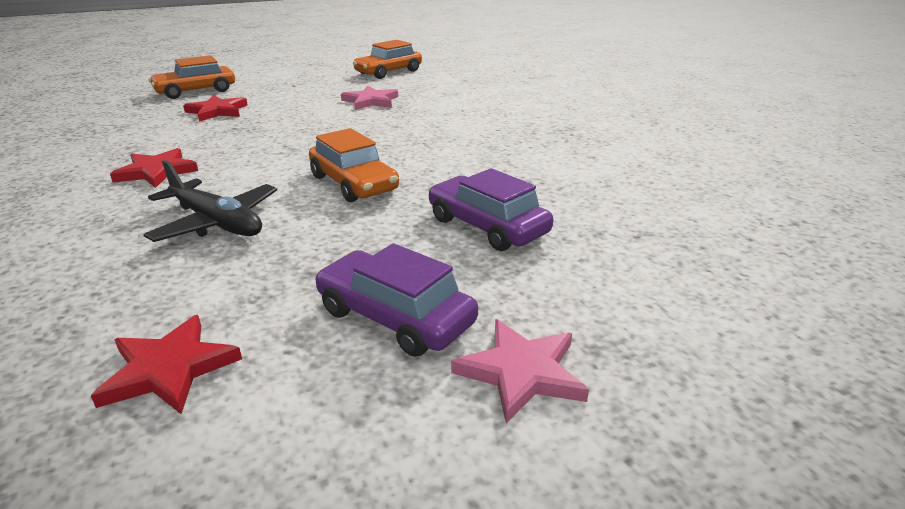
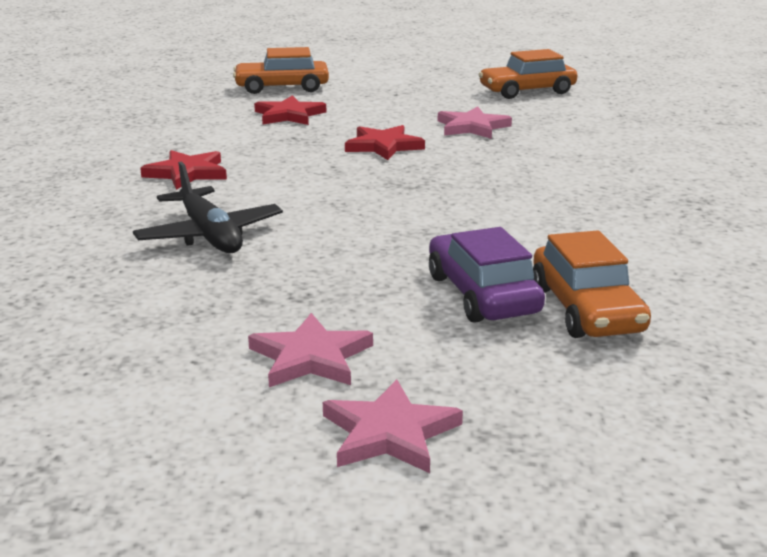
camera: 25 degrees right, 5 degrees down
(169, 369) = (92, 350): red star -> red star (383, 146)
(353, 183) = (374, 221): orange car -> orange car (586, 310)
(395, 317) = (311, 357): purple car -> pink star

